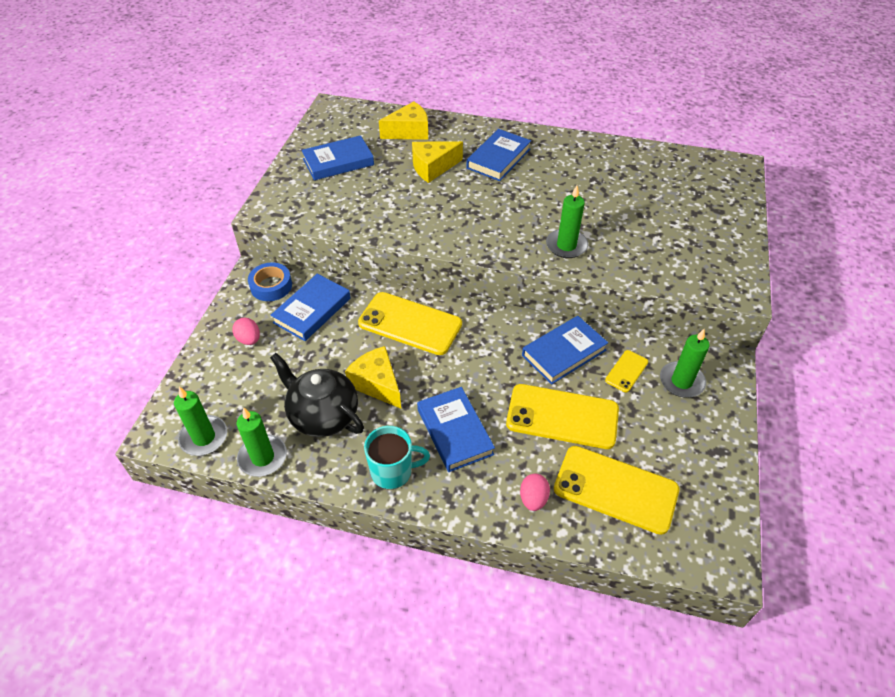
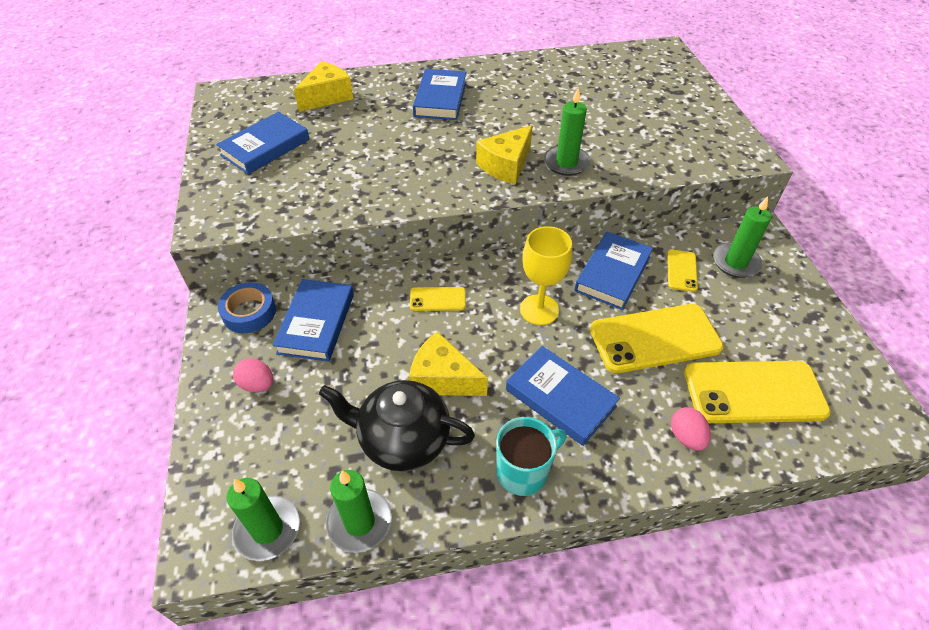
camera: 25 degrees left, 0 degrees up
(410, 323) = (438, 299): yellow phone -> yellow phone, size x0.48
(433, 167) = (377, 125): yellow cheese -> yellow cheese (506, 165)
(483, 360) = (539, 310): none -> yellow goblet

